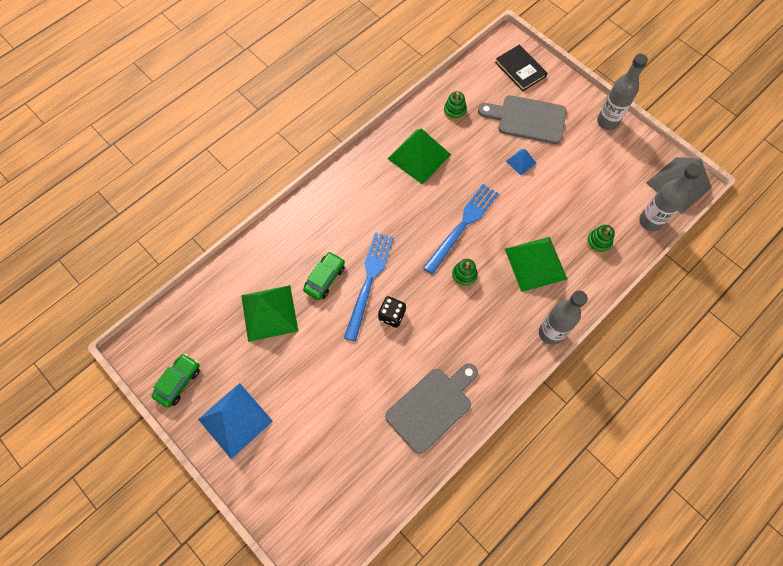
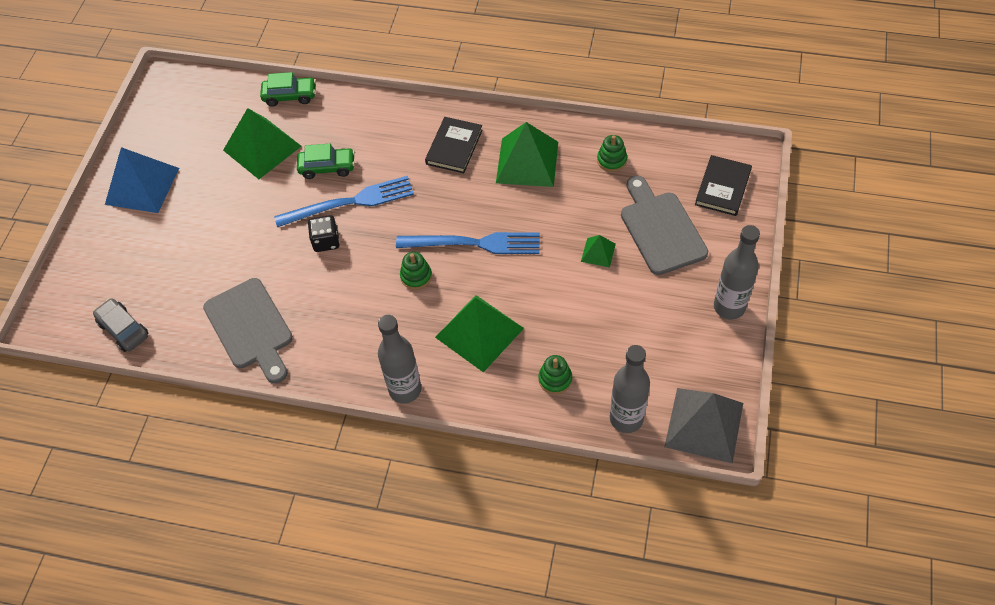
camera: 60 degrees right, 10 degrees down
(178, 382) = (152, 126): green car -> green car (290, 96)
(369, 501) = (123, 329): none -> grey car
(371, 190) = (454, 147): none -> black book
(432, 407) = (250, 328): grey cutting board -> grey cutting board turned 45 degrees clockwise
(521, 162) = (598, 252): blue pyramid -> green pyramid

